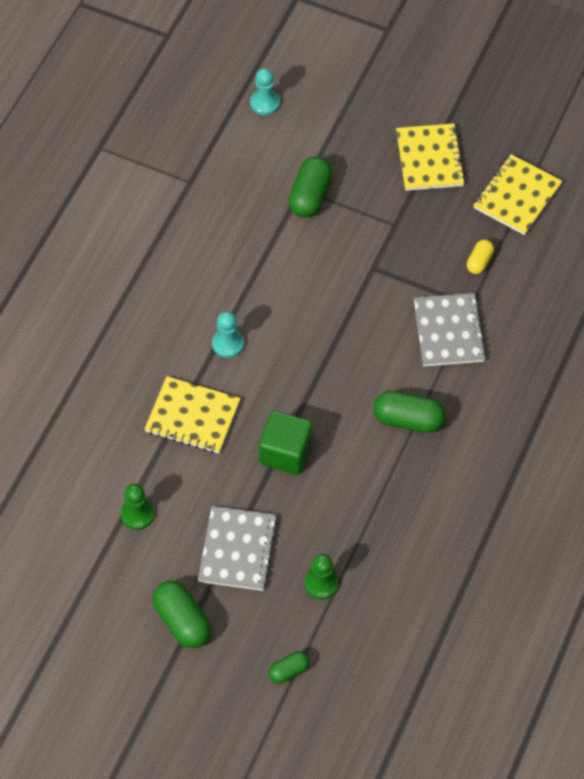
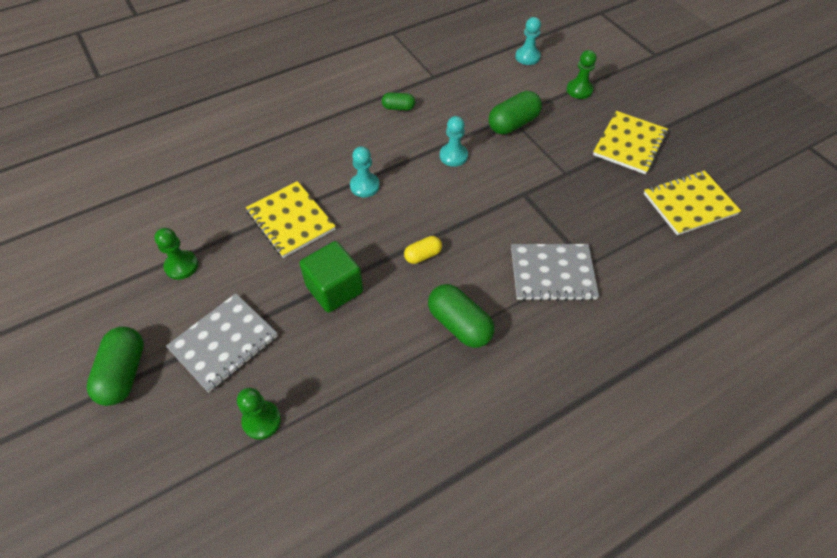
camera: 35 degrees right, 5 degrees down
(282, 265) = (453, 156): none -> turquoise pawn
(289, 671) = (157, 486): green capsule -> green capsule (398, 108)
(344, 119) = (579, 90): none -> green pawn
(449, 331) = (552, 274): grey notebook -> grey notebook turned 60 degrees clockwise
(479, 262) = (620, 235): yellow capsule -> yellow capsule (423, 255)

